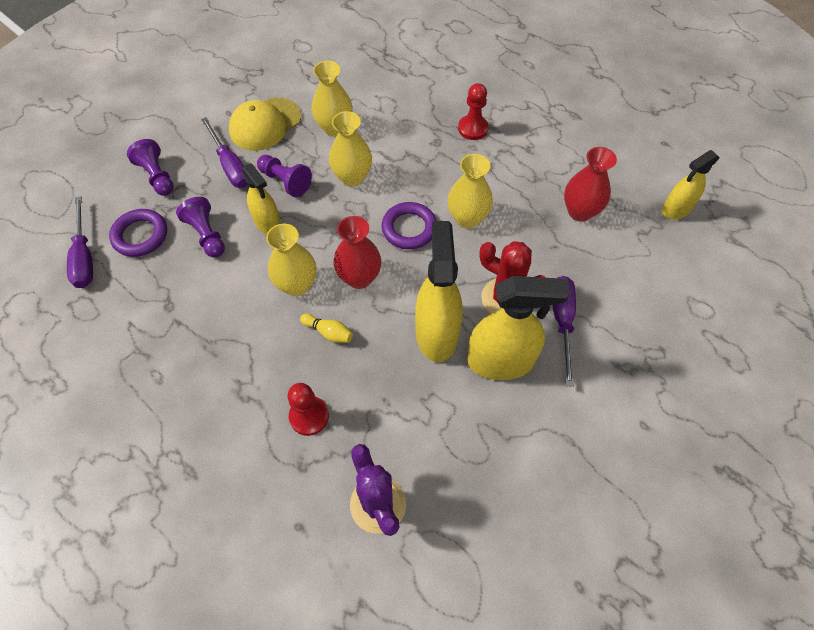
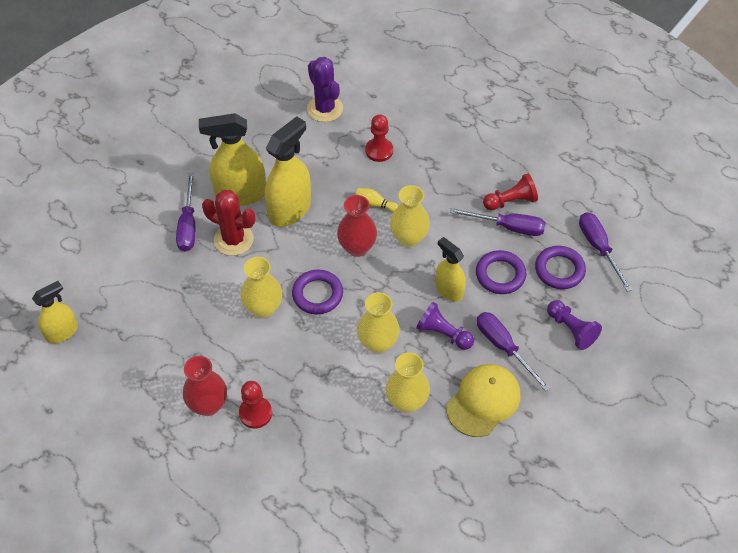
camera: 175 degrees right, 5 degrees down
(159, 323) = (510, 201): none -> red pawn
(176, 290) = (508, 227): none -> purple screwdriver
(207, 235) = (500, 275): purple pawn -> purple ring
(436, 333) = (290, 210): yellow spray bottle -> yellow spray bottle turned 135 degrees counterclockwise
(580, 212) = (156, 323): red vase -> red vase (208, 405)

